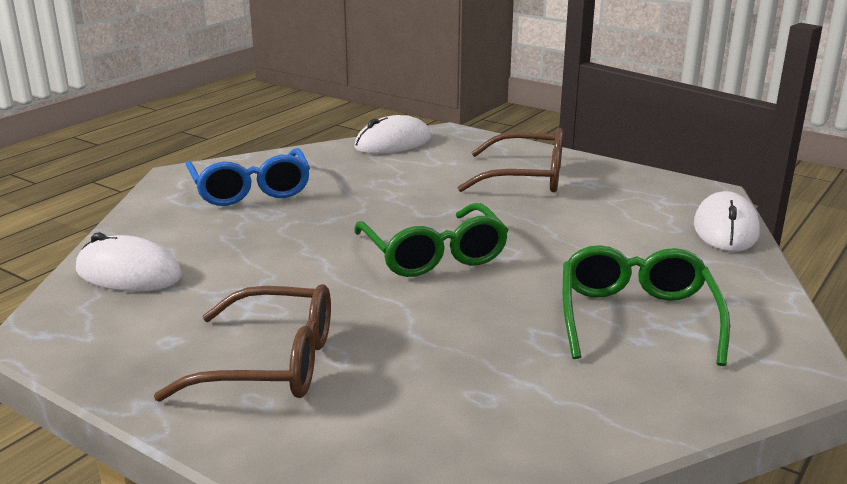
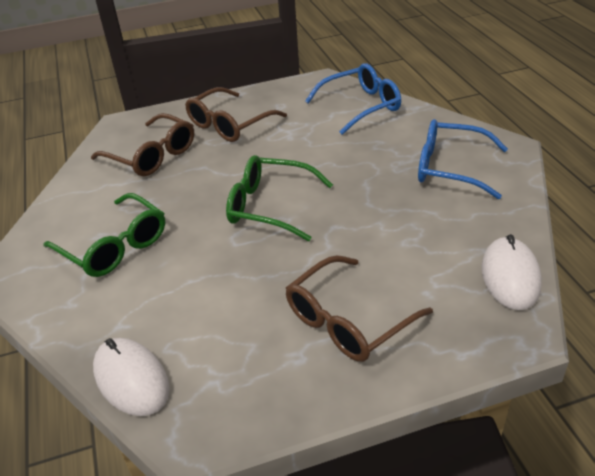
camera: 130 degrees right, 15 degrees up
(129, 273) = (361, 106): white mouse -> blue glasses
(437, 395) = (152, 155): none -> brown glasses

